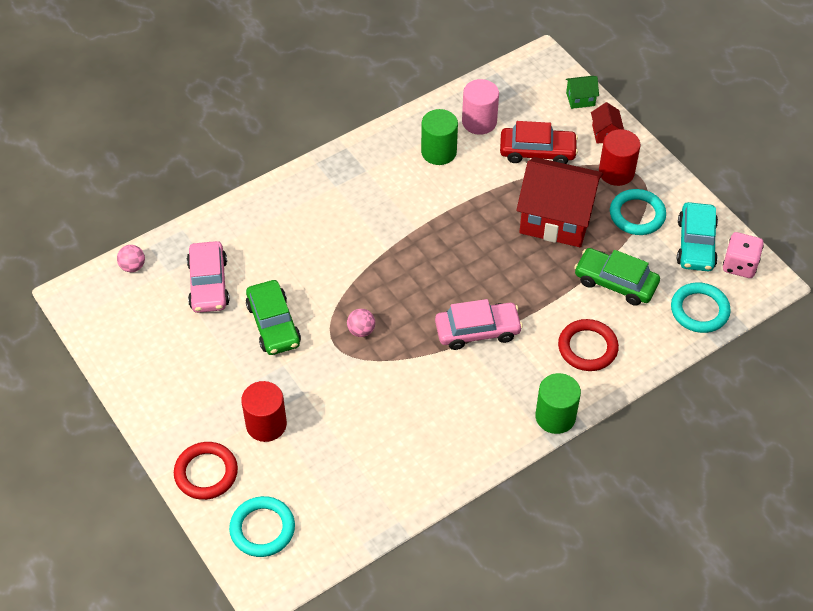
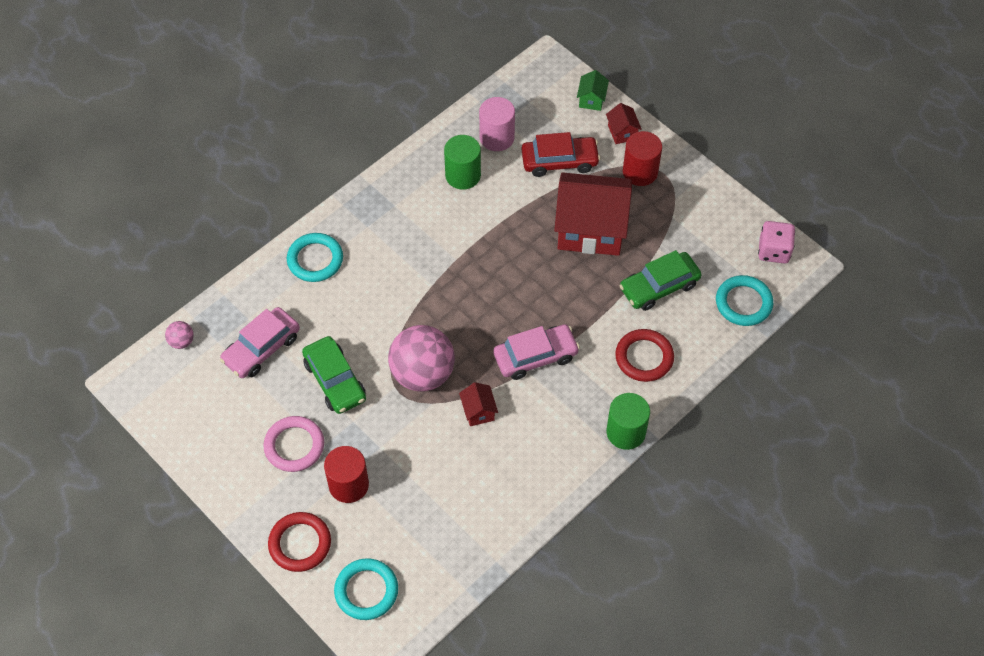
camera: 10 degrees left, 5 degrees up
(208, 284) = (261, 348): pink car -> pink car turned 60 degrees clockwise
(220, 379) = (294, 446): none -> pink ring
(361, 330) = (422, 374): pink ball -> pink ball, size x2.33
(410, 374) = (478, 411): none -> red house
(580, 99) = (591, 99): green house -> green house turned 60 degrees counterclockwise
(615, 282) = (659, 286): green car -> green car turned 45 degrees counterclockwise
(637, 215) = (667, 213): turquoise ring -> turquoise ring (315, 260)
(695, 244) = (728, 235): turquoise car -> none

